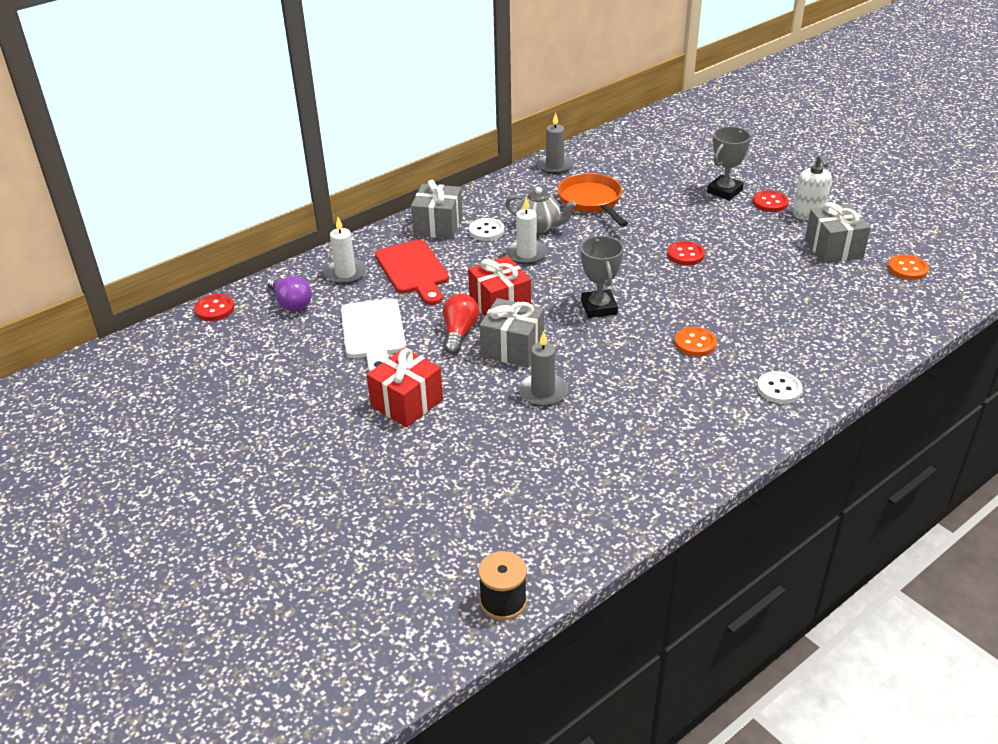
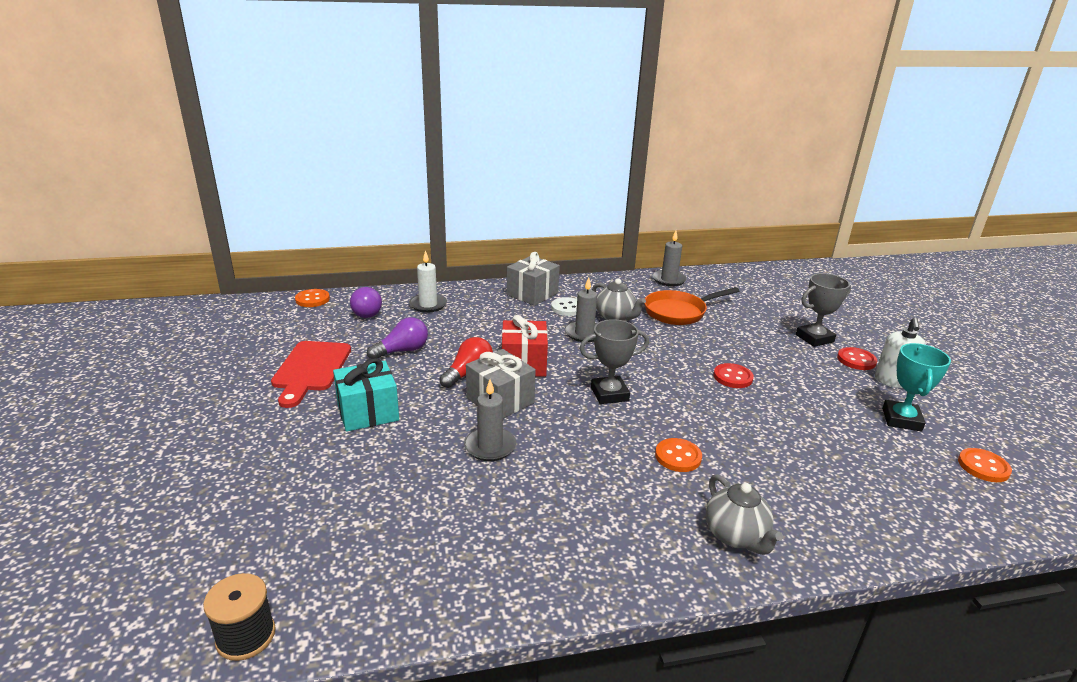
camera: 25 degrees right, 10 degrees down
(214, 309) = (312, 299): red button -> orange button
(373, 332) = (402, 351): white cutting board -> purple light bulb
(406, 403) = (368, 412): red gift -> turquoise gift
(413, 270) = (481, 318): red cutting board -> red cutting board (311, 369)
(526, 254) = (584, 333): white candle -> grey candle
(591, 201) = (678, 312): orange pan -> orange pan turned 120 degrees counterclockwise
(599, 308) = (609, 394): grey trophy -> grey trophy turned 60 degrees clockwise
(779, 389) = (736, 536): white button -> grey teapot
(833, 248) = (901, 419): grey gift -> turquoise trophy

